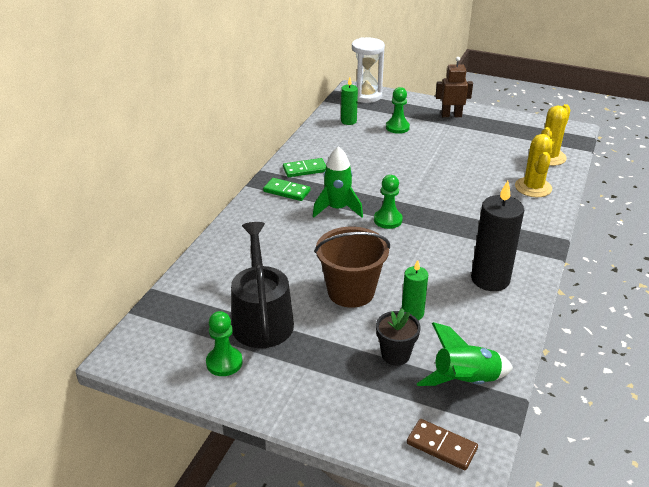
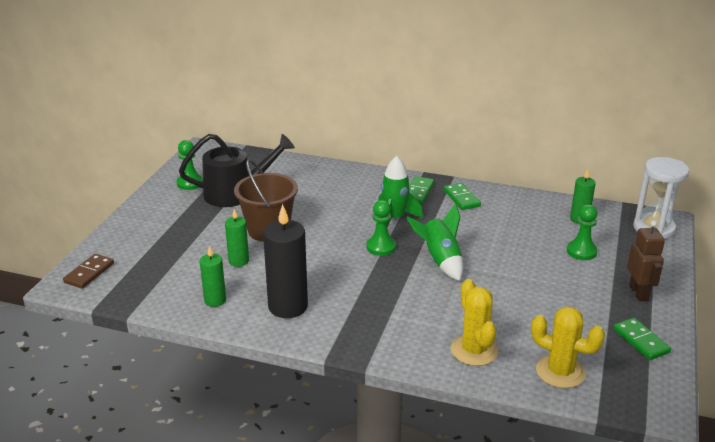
camera: 85 degrees right, 5 degrees down
(395, 355) = (188, 253): black flower pot -> none
(465, 381) = (152, 286): green rocket -> green rocket (440, 260)
(486, 329) = (215, 300): none -> green candle
(507, 124) = (641, 341): none -> green domino
(533, 187) = (474, 350): yellow cactus -> yellow cactus turned 75 degrees clockwise

